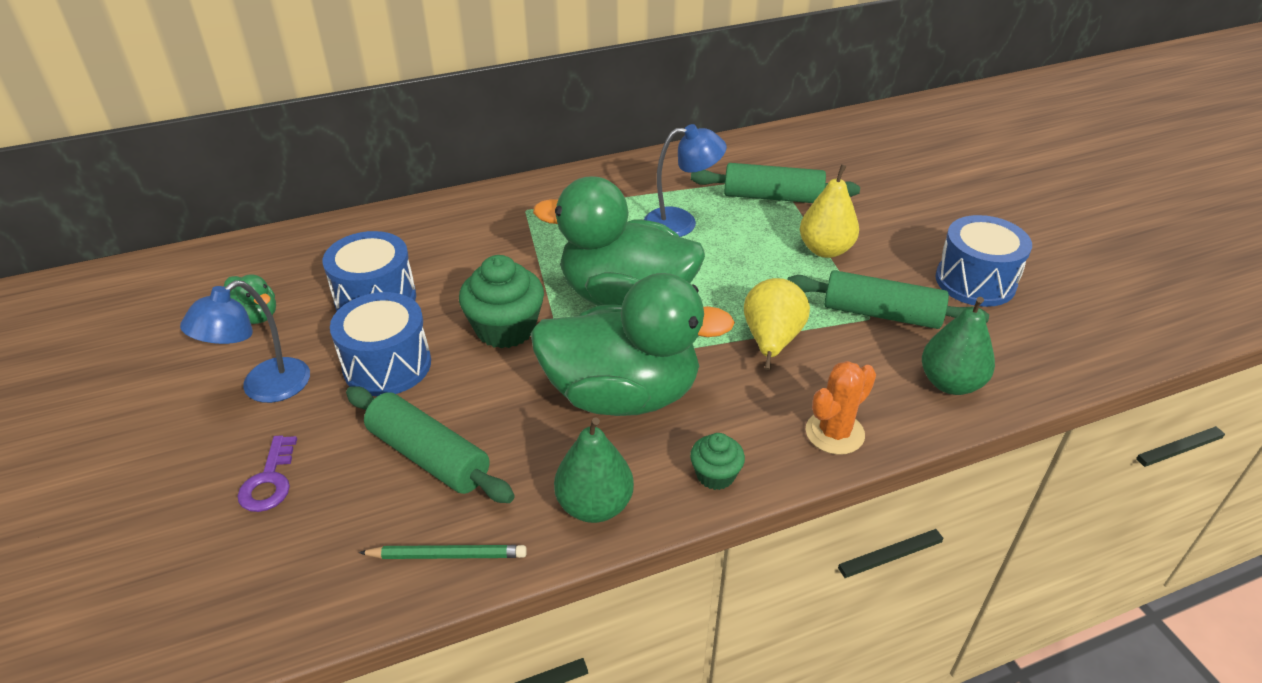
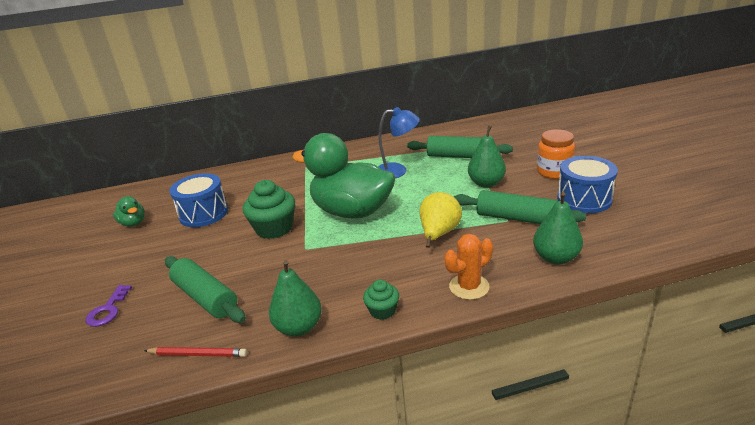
camera: 10 degrees right, 10 degrees down
(264, 388) = (124, 260): blue lamp -> none
(387, 365) = (198, 248): blue drum -> none
(447, 555) = (198, 354): green pencil -> red pencil
(622, 395) = (335, 264): green duck -> none
(825, 250) = (486, 183): yellow pear -> green pear
(923, 231) = (554, 172): none -> orange jar

